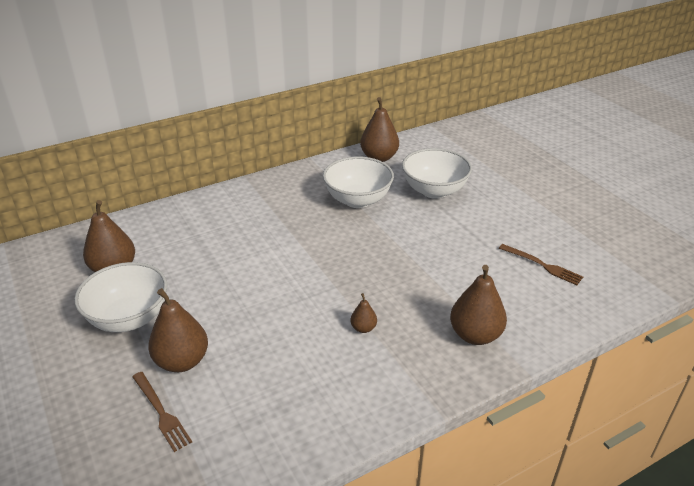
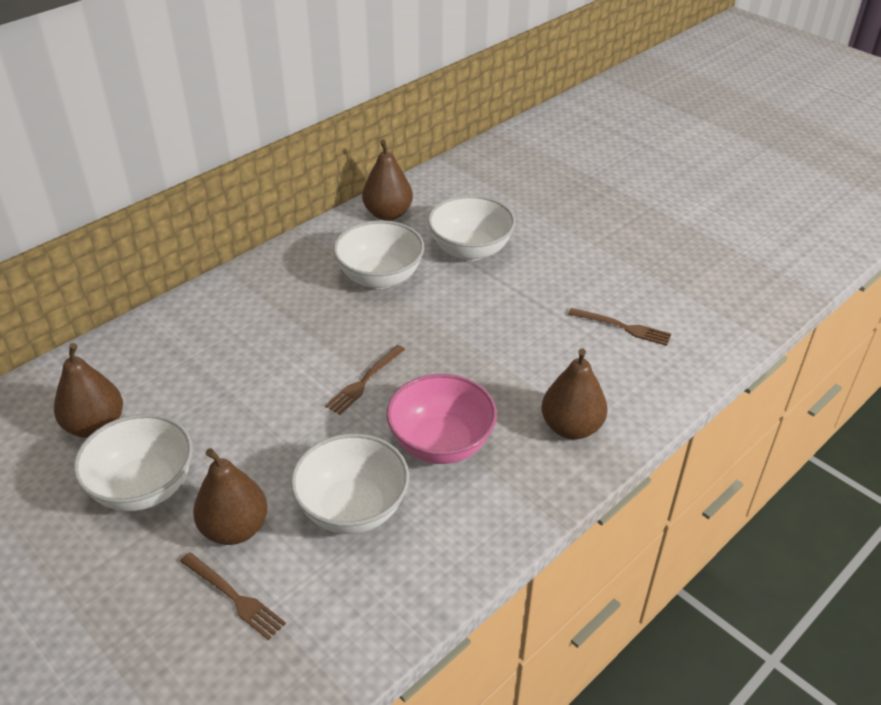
camera: 15 degrees left, 5 degrees up
(276, 364) = (353, 509): none -> white bowl
(319, 271) = (364, 381): none -> brown fork
(363, 328) = (441, 444): brown pear -> pink bowl

